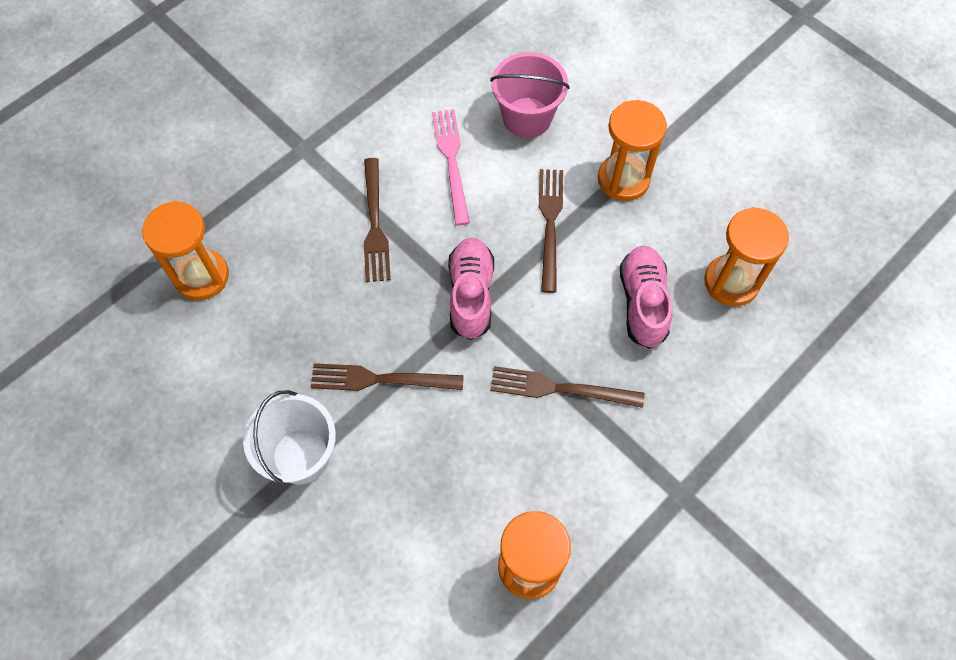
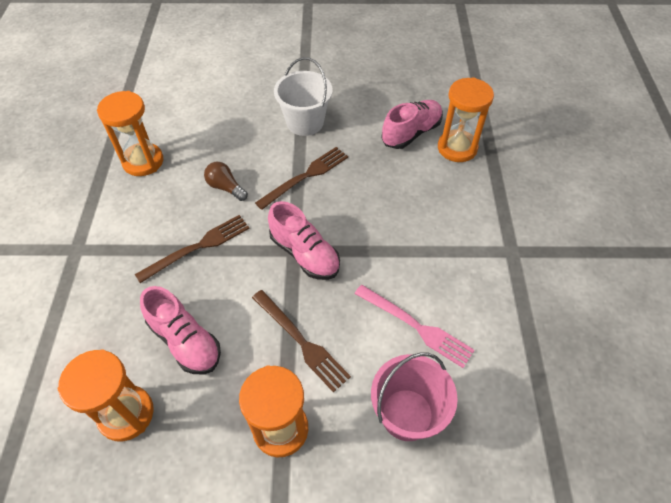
camera: 135 degrees right, 10 degrees down
(217, 335) = (411, 133): none -> pink shoe
(374, 224) = (409, 245): brown fork -> none
(472, 440) = (226, 187): none -> brown light bulb

